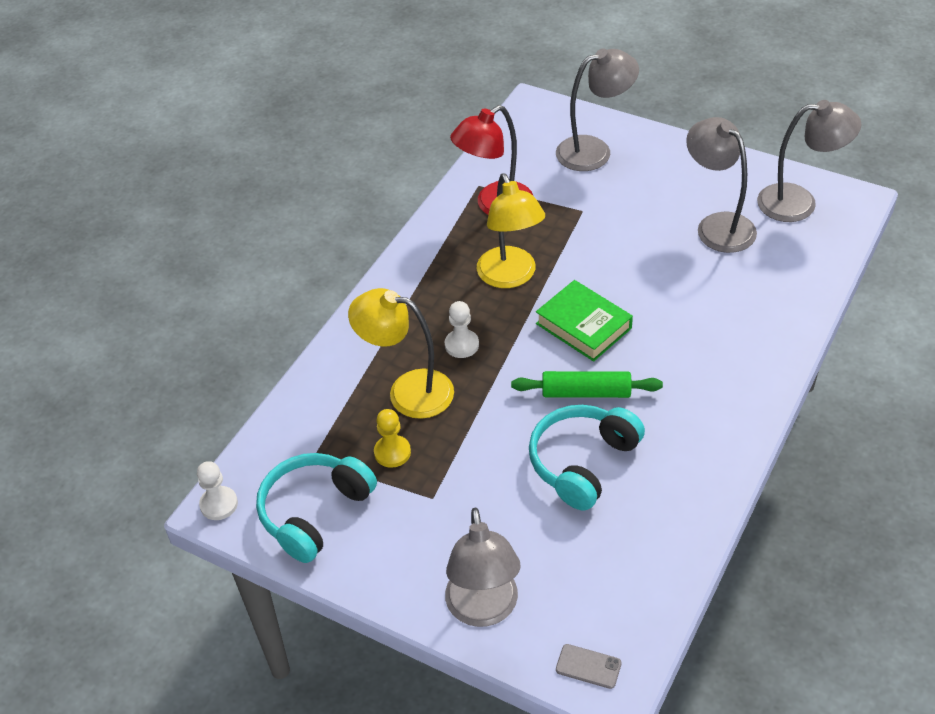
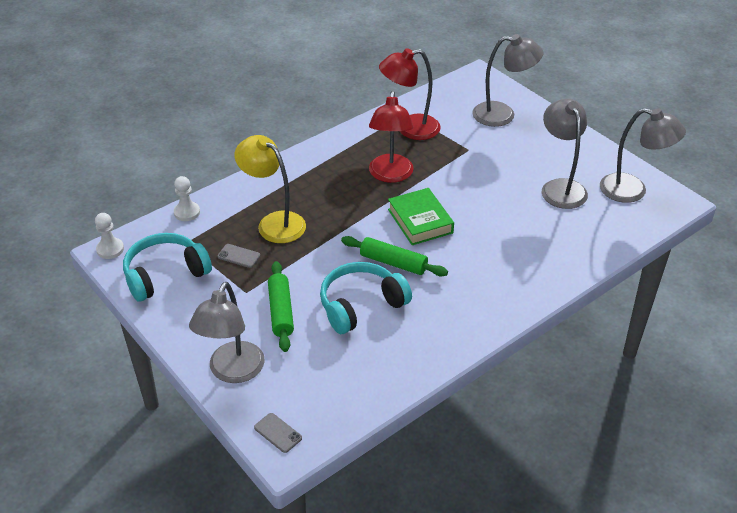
camera: 20 degrees right, 5 degrees down
(392, 452) = (239, 256): yellow pawn -> grey phone
(461, 345) = (329, 206): white pawn -> white pawn (187, 212)
(492, 507) = (281, 311): none -> green rolling pin
(510, 277) = (390, 175): yellow lamp -> red lamp

